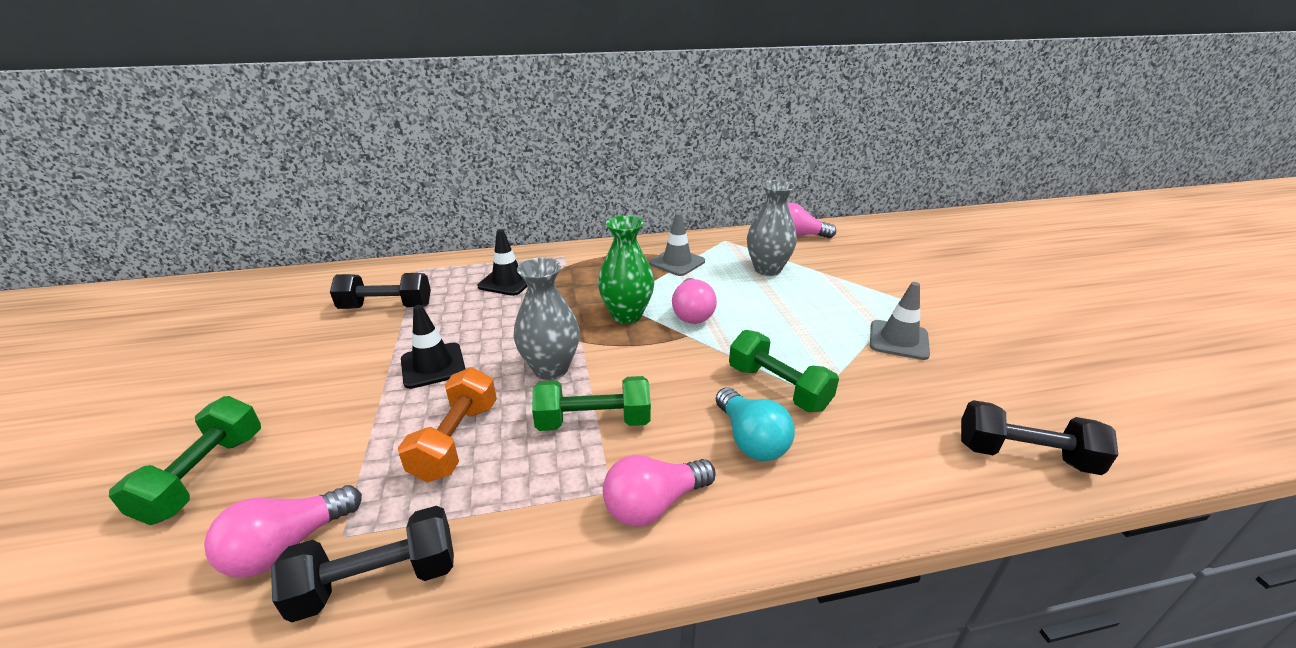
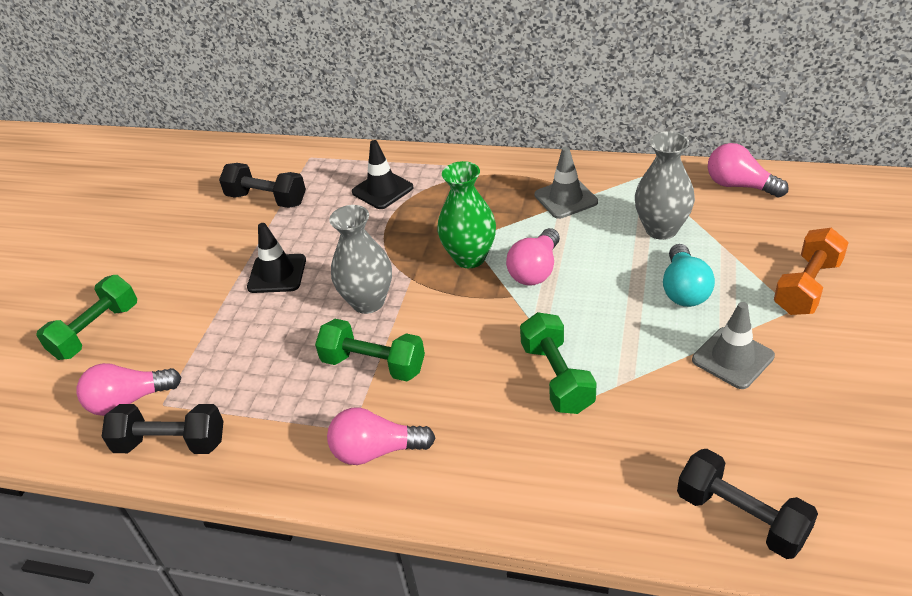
camera: 30 degrees right, 10 degrees up
(456, 440) = (263, 351): orange dumbbell -> orange dumbbell (807, 287)
(751, 440) = (492, 421): turquoise light bulb -> turquoise light bulb (684, 289)

